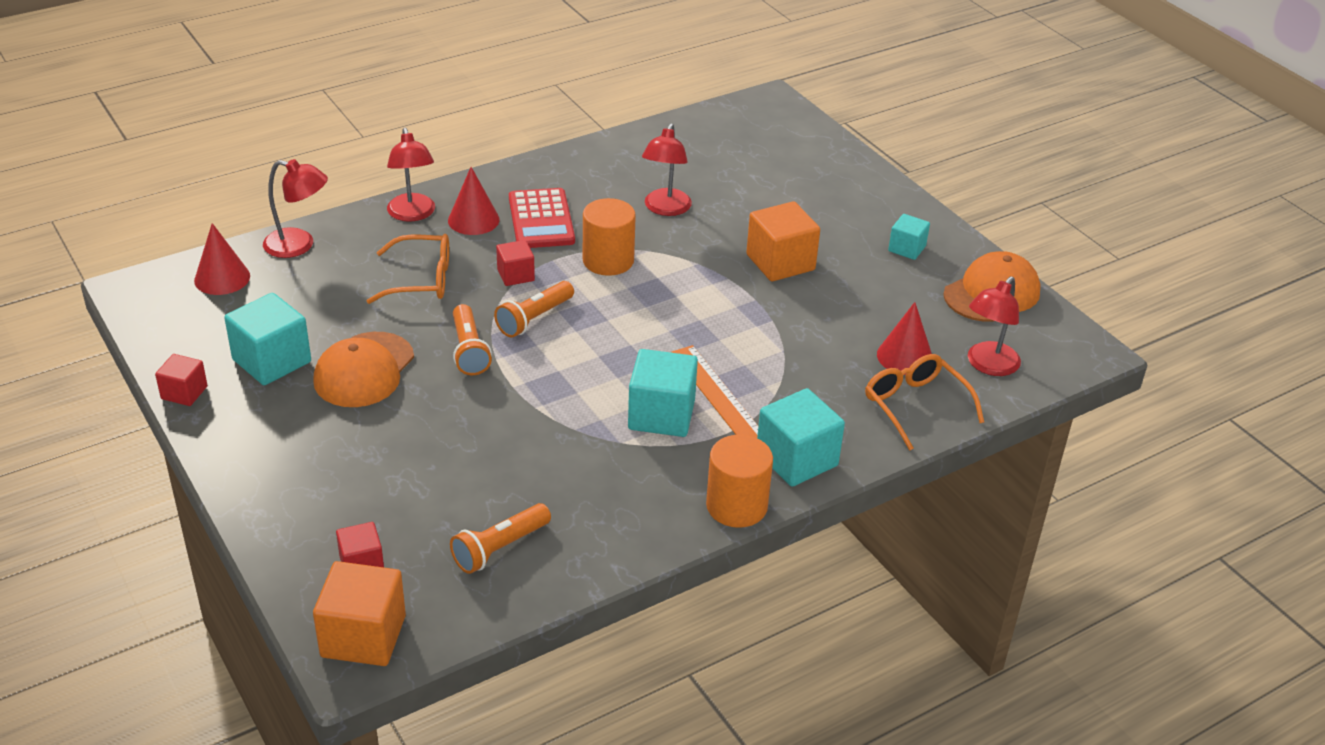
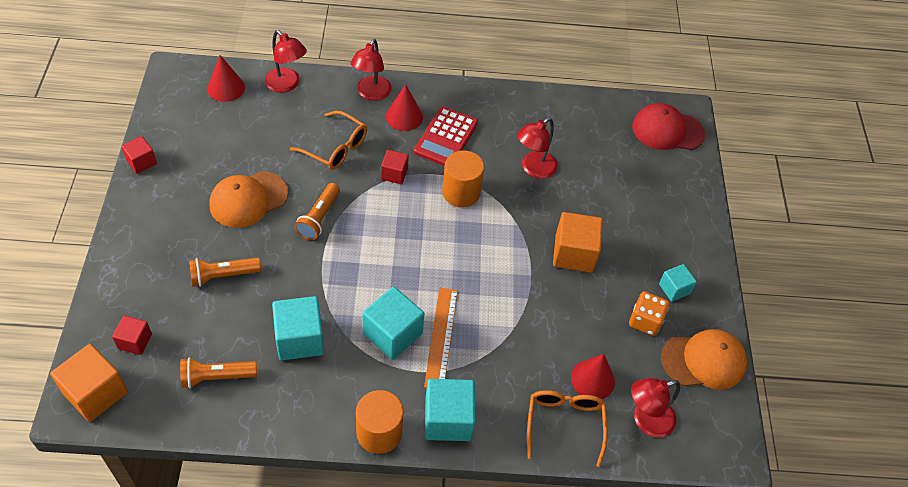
camera: 30 degrees right, 15 degrees up
(272, 361) = (204, 164): turquoise cube -> turquoise cube (299, 339)
(534, 319) = (377, 214): orange flashlight -> orange flashlight (223, 275)
(769, 122) = (667, 130): none -> red cap
(906, 287) = (645, 321): none -> orange dice

